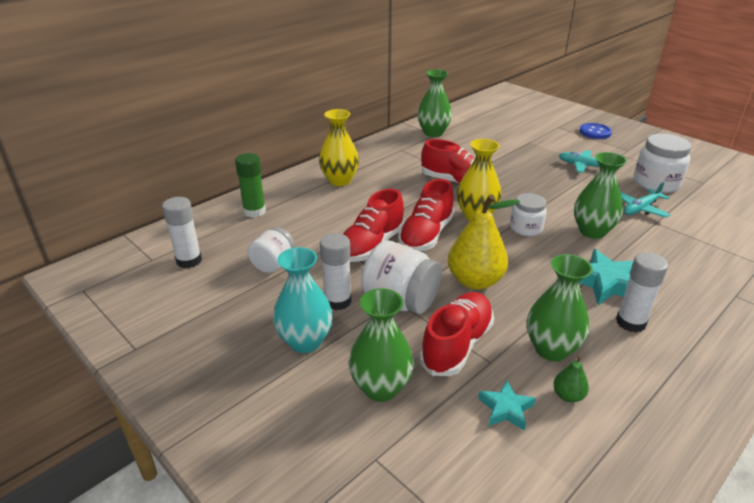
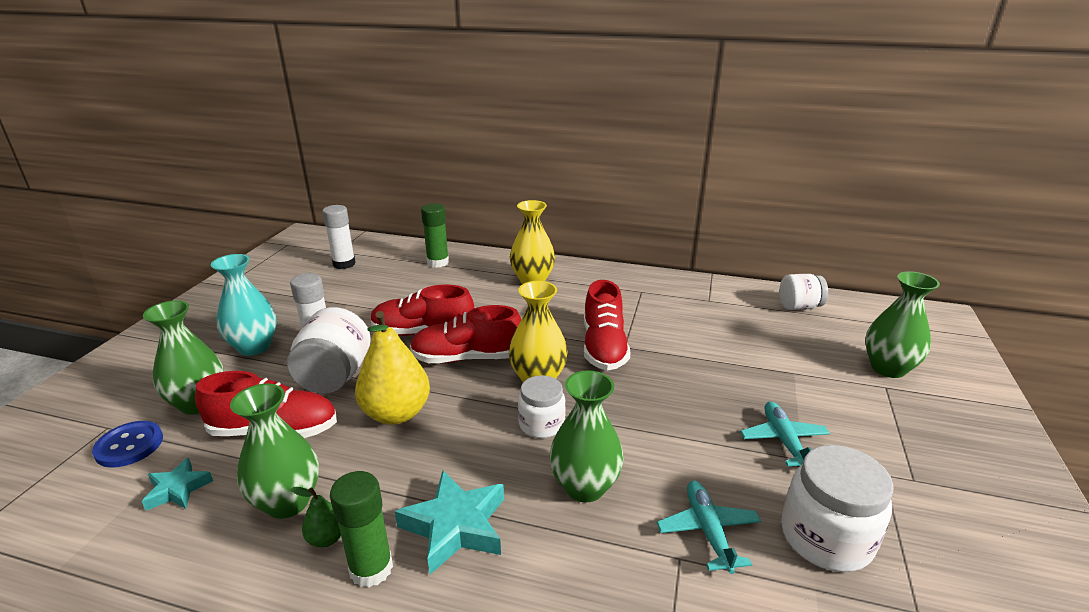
camera: 60 degrees right, 5 degrees down
(273, 264) = (360, 297): white jar -> white jar (799, 307)
(433, 133) = (712, 298): green vase -> green vase (888, 368)
(568, 396) = (205, 533): green pear -> green pear (326, 538)
(595, 132) = (927, 429): blue button -> blue button (129, 445)
(630, 322) = (371, 568): white glue stick -> green glue stick
(640, 208) = (708, 530): turquoise plane -> turquoise plane turned 60 degrees clockwise

